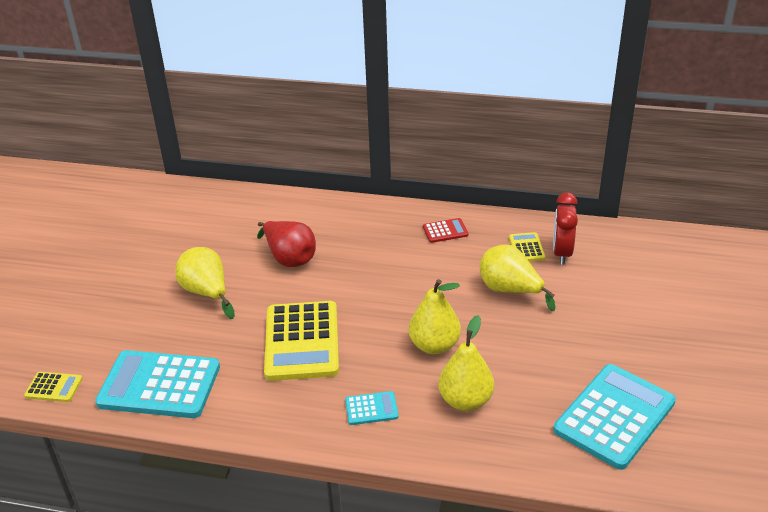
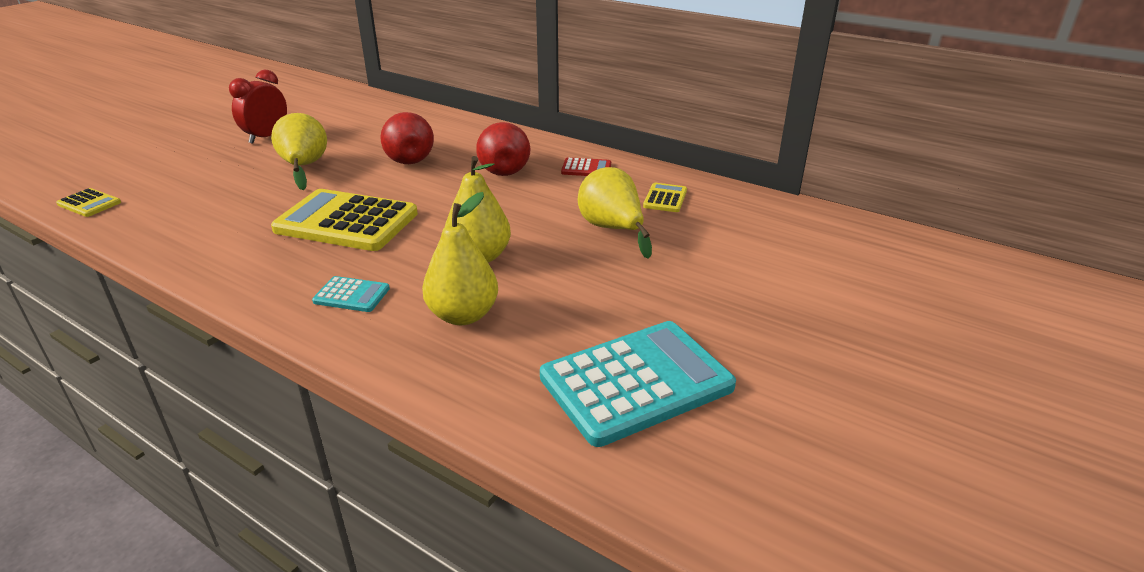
camera: 20 degrees right, 5 degrees down
(159, 385) = (176, 223): turquoise calculator -> none
(302, 341) = (346, 222): yellow calculator -> yellow calculator turned 90 degrees clockwise
(380, 249) = (503, 169): none -> red pear
(562, 253) = (703, 211): red clock -> red clock (267, 137)

